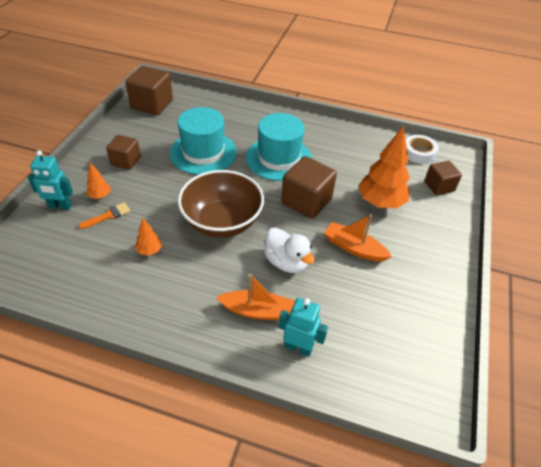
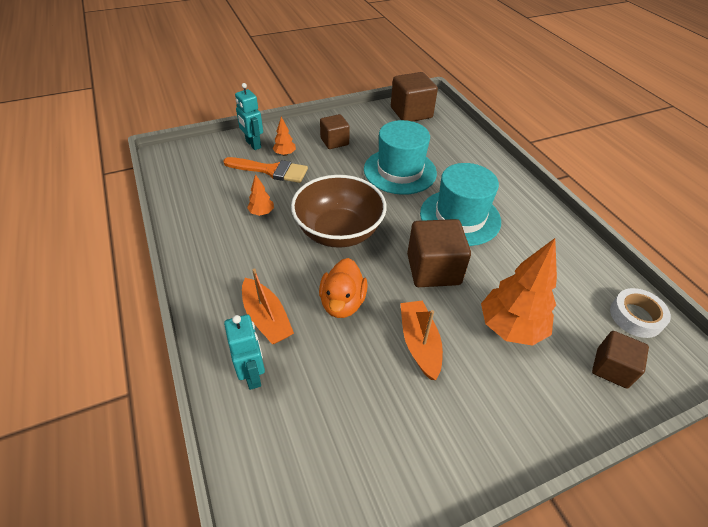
camera: 50 degrees right, 0 degrees up
(108, 215) = (271, 170): orange brush -> orange brush, size x1.74
(286, 262) = (342, 303): white duck -> orange duck

